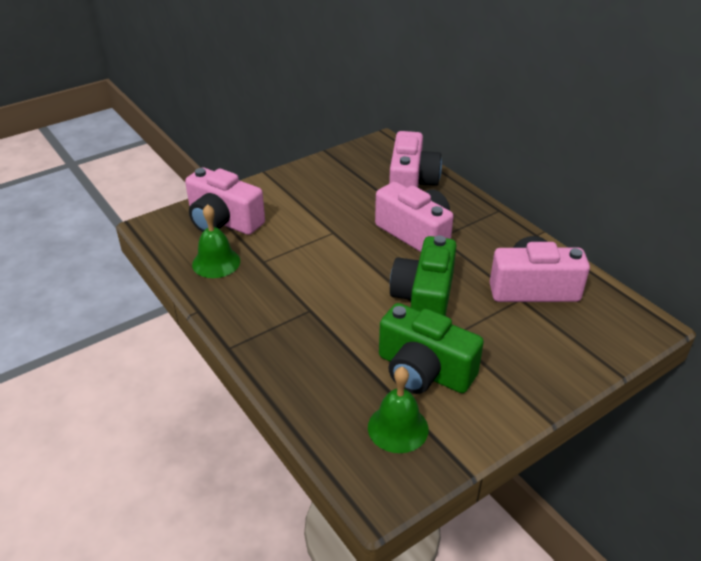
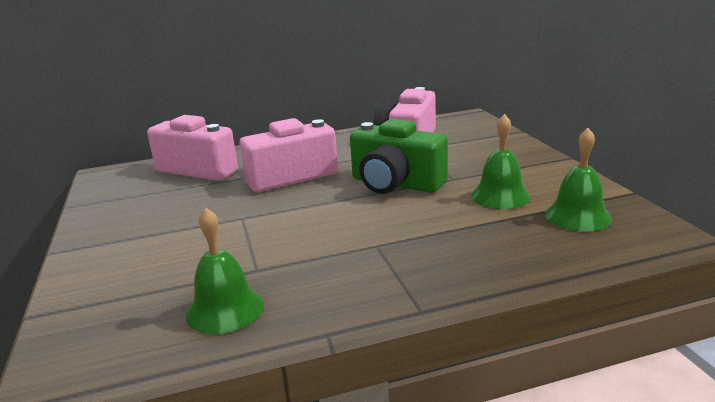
camera: 70 degrees left, 15 degrees down
(223, 221) = (130, 296): pink camera -> none
(423, 371) = (500, 196): green camera -> green bell

